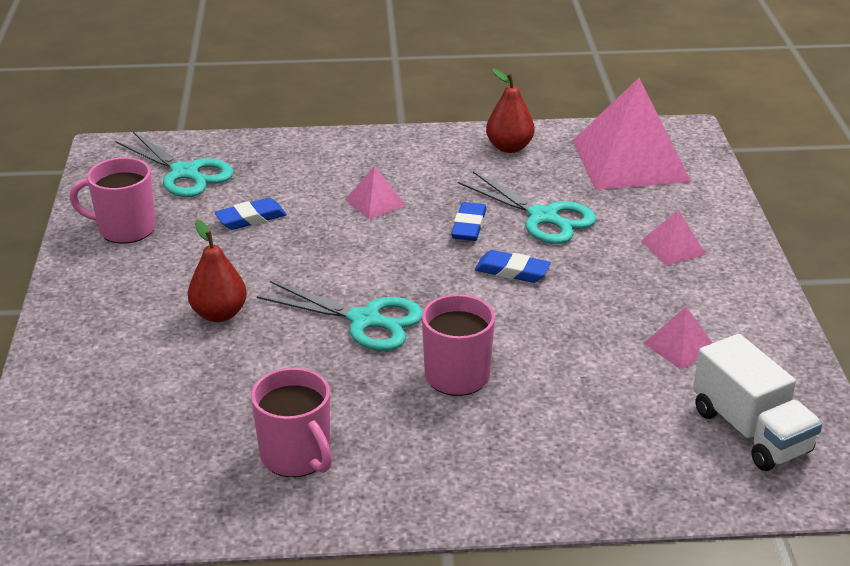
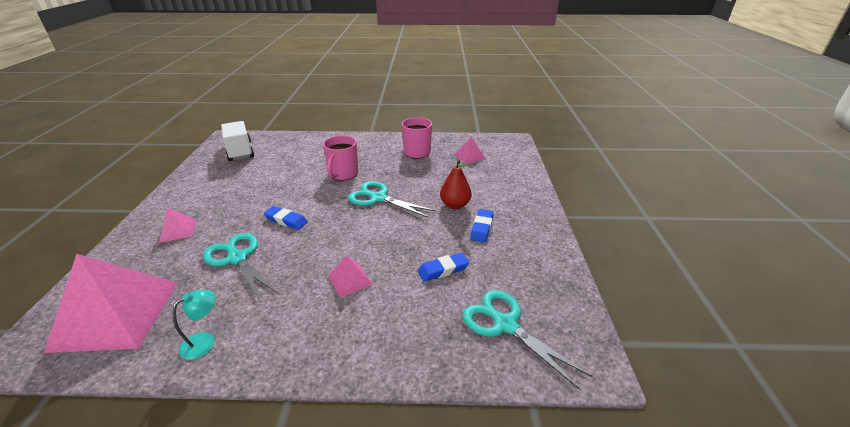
camera: 175 degrees left, 0 degrees up
(125, 229) = (532, 265): pink mug -> none
(469, 226) = (293, 254): blue eraser -> blue eraser (481, 228)
(509, 147) = (205, 341): red pear -> turquoise lamp
(680, 346) = (234, 180): pink pyramid -> pink pyramid (469, 156)

